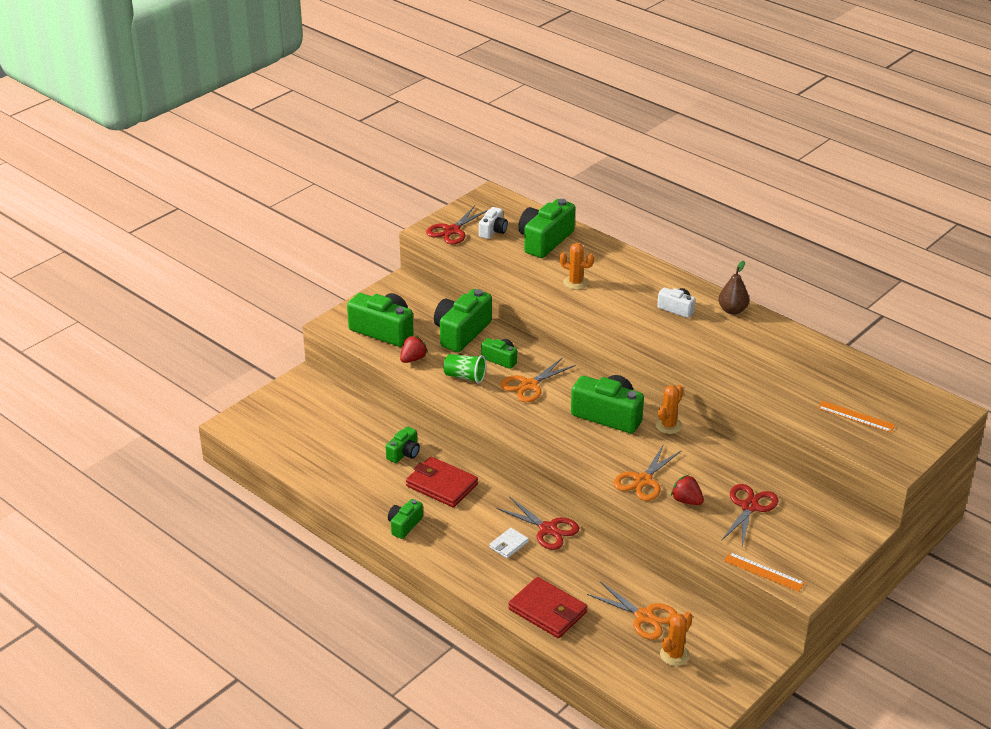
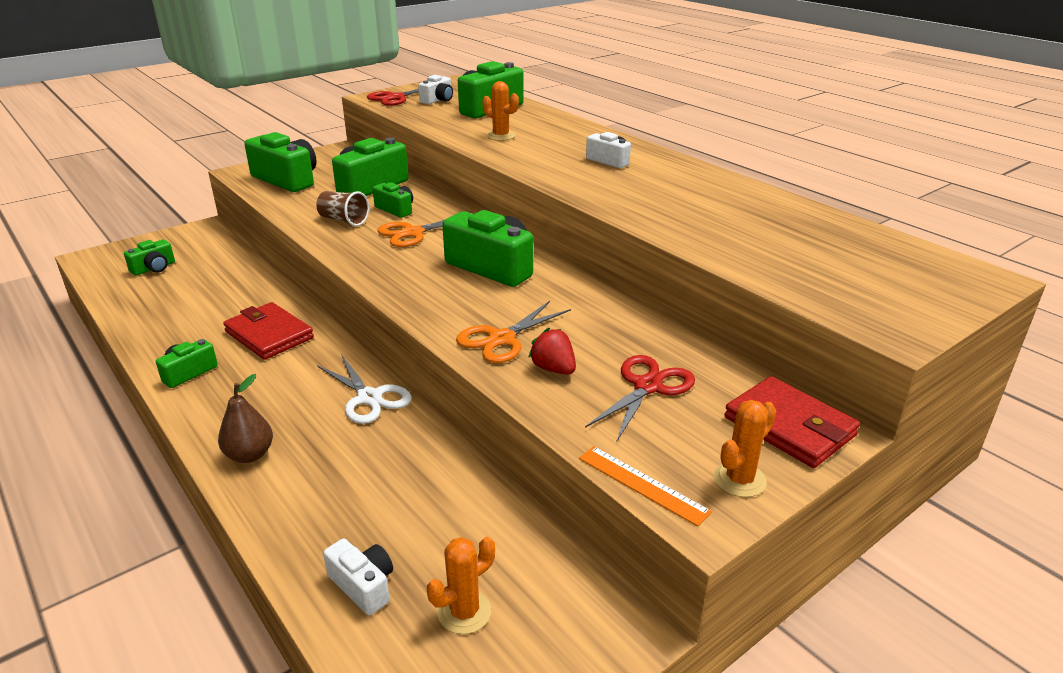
camera: 10 degrees right, 5 degrees down
(404, 453) = (251, 299): green camera -> green camera (154, 268)
(413, 359) = (298, 202): red strawberry -> none
(465, 377) = (343, 220): green cup -> brown cup
(509, 545) = (304, 411): white wallet -> none
(547, 611) = (299, 508): red wallet -> red wallet (789, 426)
(548, 529) = (369, 398): red scissors -> white scissors
(611, 649) = (363, 586): none -> white camera
(644, 617) = (444, 538): orange scissors -> none
(668, 425) = (566, 283): orange cactus -> orange cactus (739, 480)
(732, 310) = (679, 166): brown pear -> brown pear (250, 455)
(856, 417) = (830, 273): orange ruler -> none

